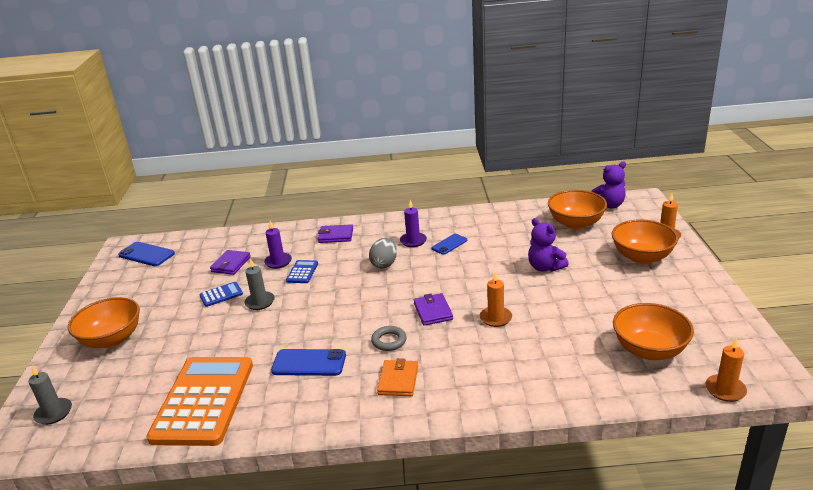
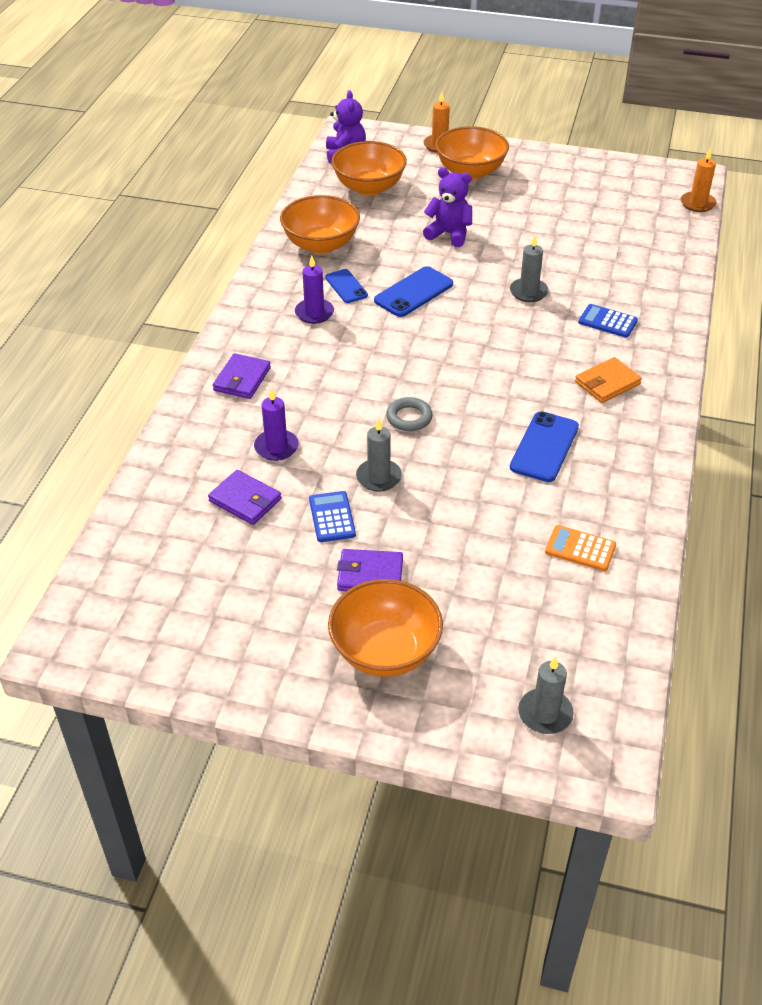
camera: 75 degrees left, 15 degrees up
(146, 254) = (126, 609): blue phone -> blue phone (413, 292)
(203, 401) = (580, 549): orange calculator -> orange calculator, size x0.41
(302, 272) = (324, 426): blue calculator -> blue calculator (607, 321)
(384, 264) = (356, 348): grey egg -> none
(389, 341) = (532, 376): grey ring -> grey ring (409, 418)
(398, 380) = (607, 383): orange wallet -> orange wallet turned 60 degrees counterclockwise
(433, 311) = (490, 332): purple wallet -> purple wallet (370, 574)
(495, 318) = (528, 292): orange candle -> grey candle
(545, 267) = (449, 234): purple teddy bear -> purple teddy bear turned 135 degrees counterclockwise
(649, 350) = (628, 220): orange bowl -> orange bowl (321, 245)

